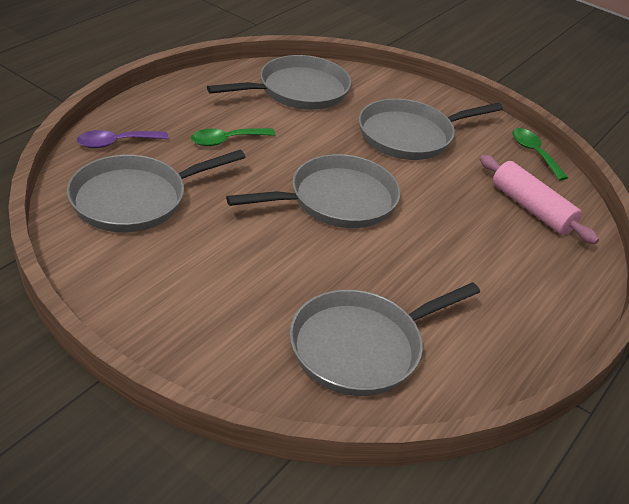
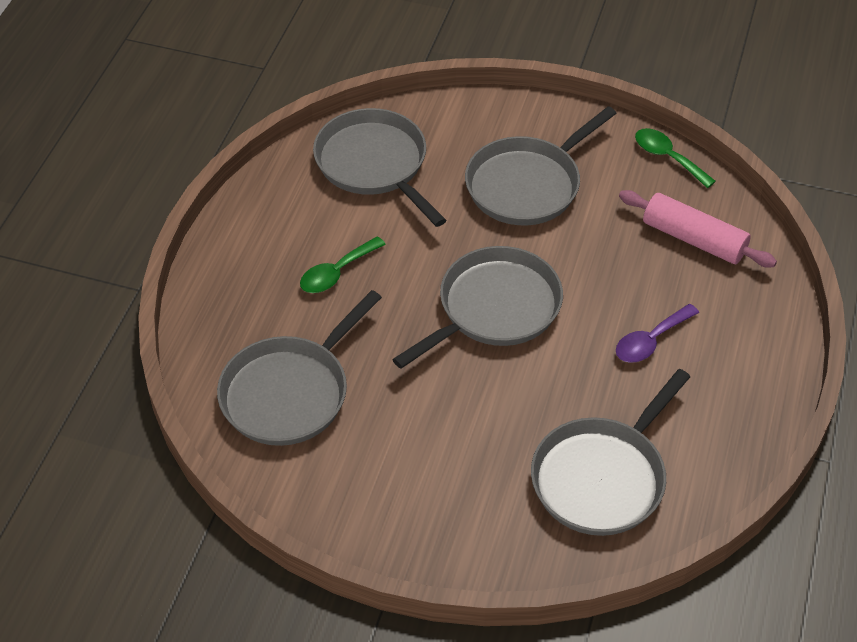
camera: 15 degrees left, 10 degrees up
(116, 143) = (221, 325): purple spoon -> purple spoon (650, 341)
(298, 90) = (374, 164): grey pan -> grey pan turned 75 degrees counterclockwise

